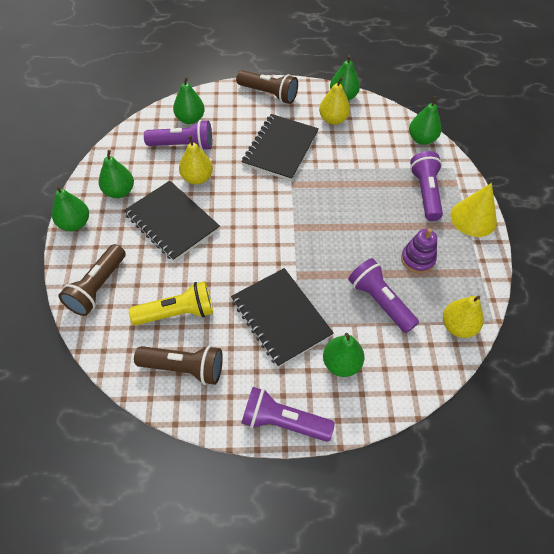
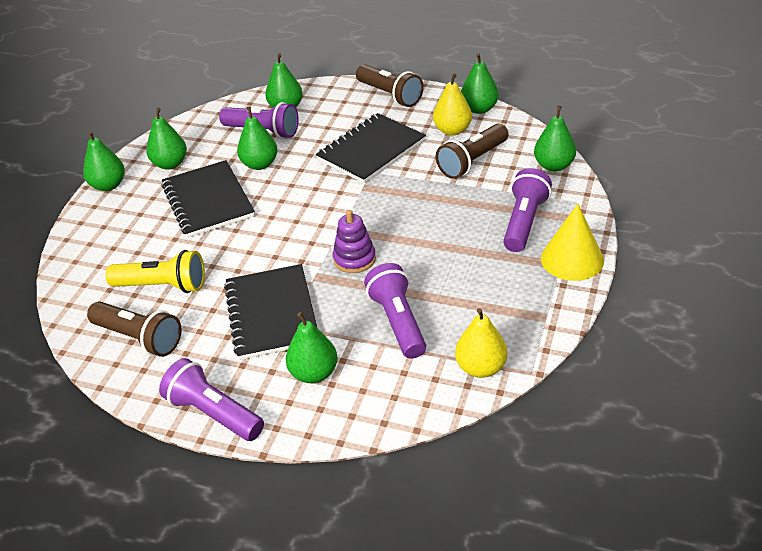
camera: 25 degrees right, 15 degrees down
(97, 287) = (96, 246): brown flashlight -> brown flashlight (472, 161)
(197, 178) = (260, 164): yellow pear -> green pear
(417, 259) = (471, 288): purple stacking toy -> purple stacking toy (354, 259)

